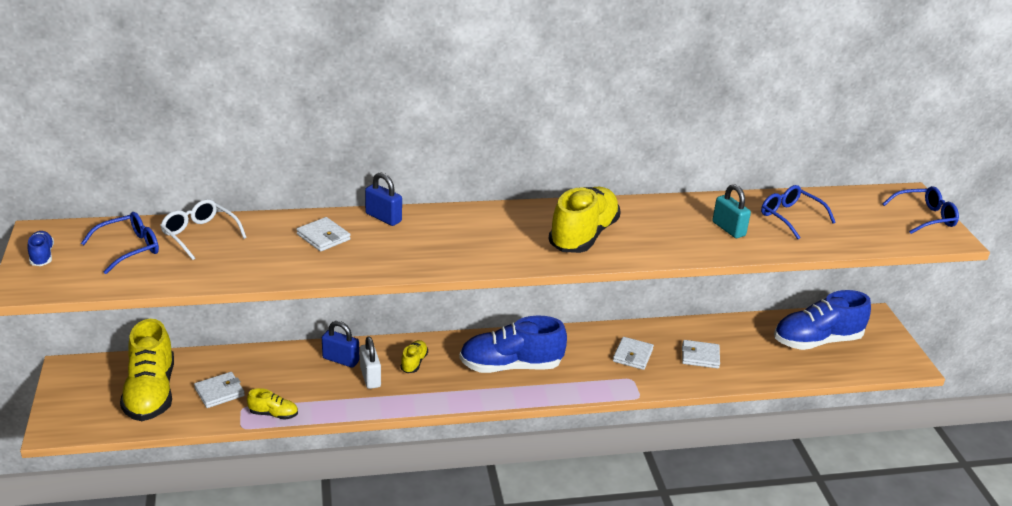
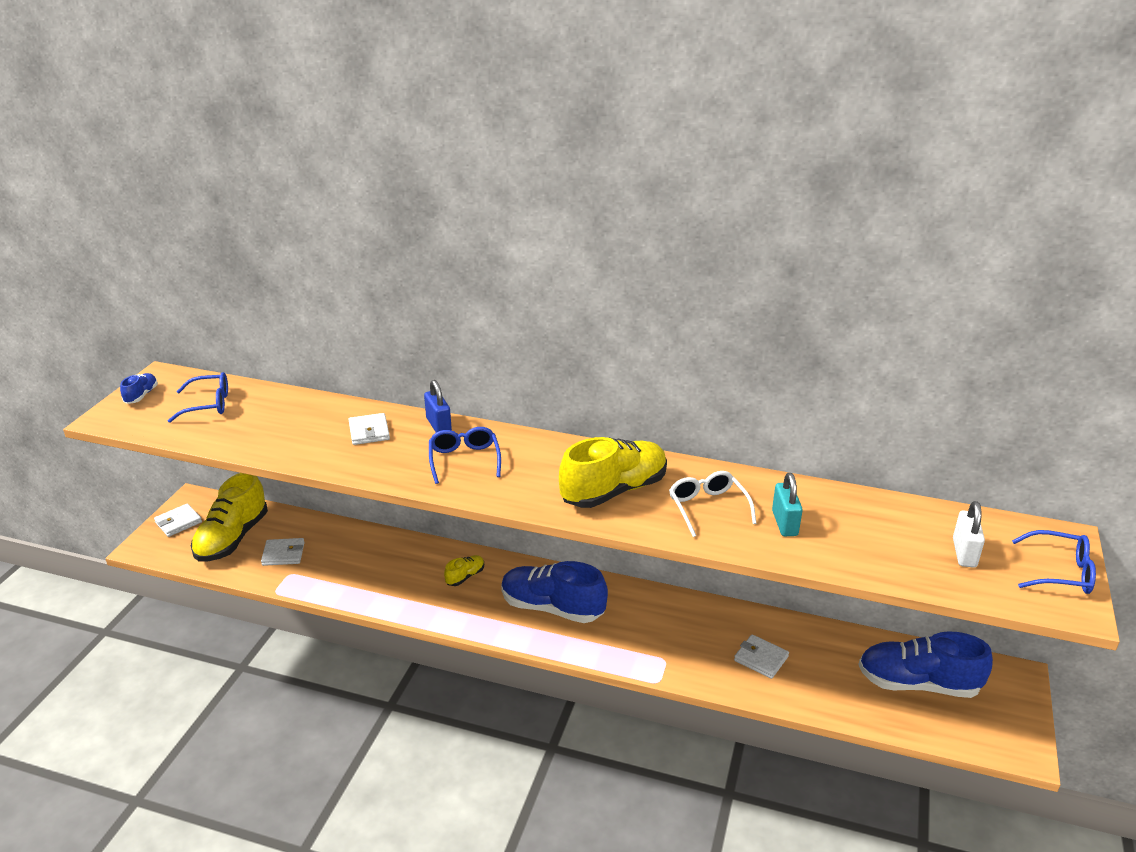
camera: 30 degrees right, 0 degrees up
(199, 235) = (272, 405): white glasses -> white glasses (707, 508)
(273, 414) = (309, 588): yellow shoe -> none
(340, 360) = (404, 554): blue padlock -> none
(370, 377) = (415, 579): white padlock -> white padlock (964, 553)
(632, 355) = (686, 634): white wallet -> white wallet (178, 522)
(790, 217) = (874, 528): blue glasses -> blue glasses (464, 460)

